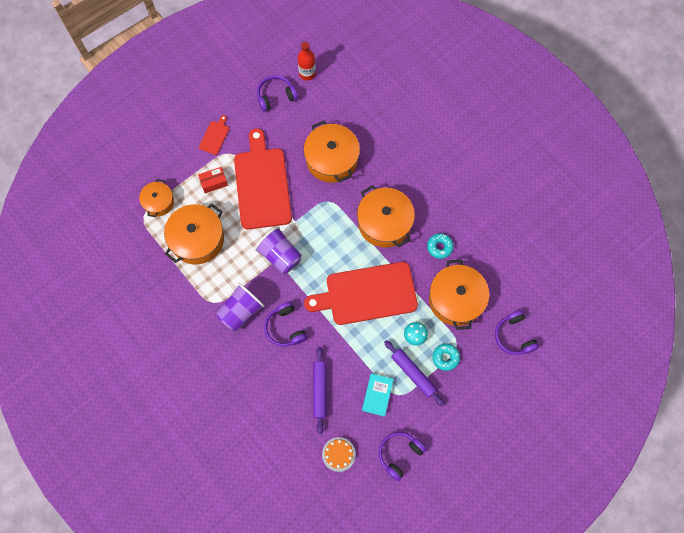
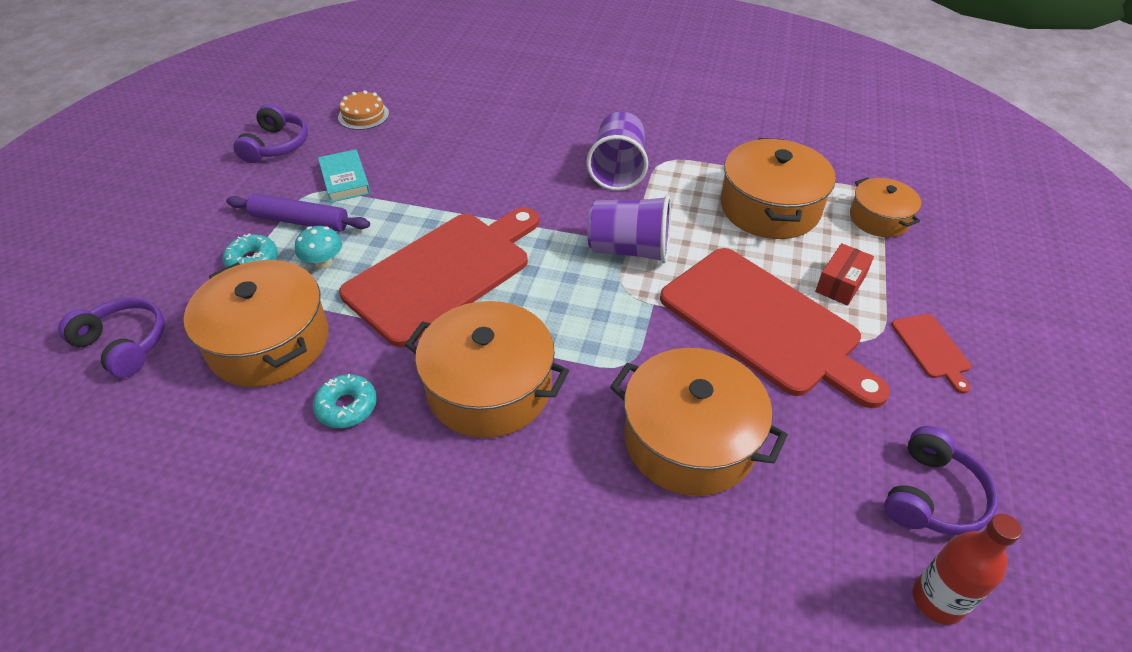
camera: 145 degrees right, 25 degrees down
(285, 328) = (539, 182): purple headphones -> none
(320, 390) = (434, 151): purple rolling pin -> none

